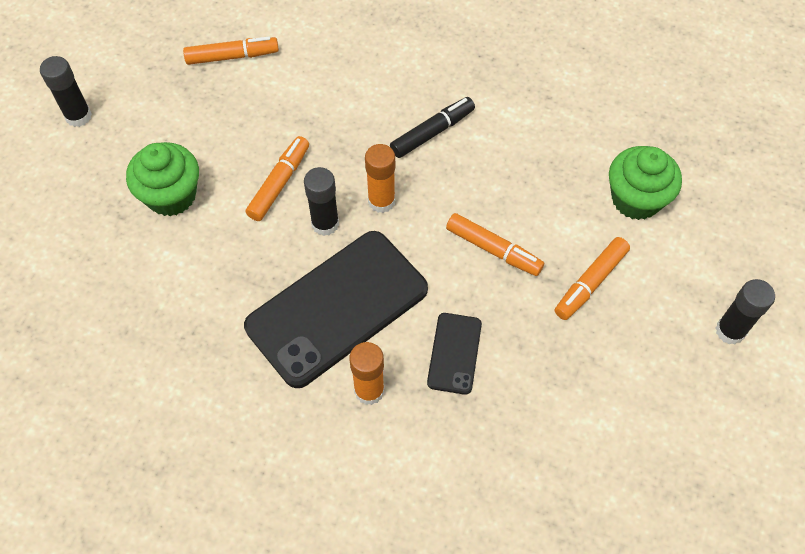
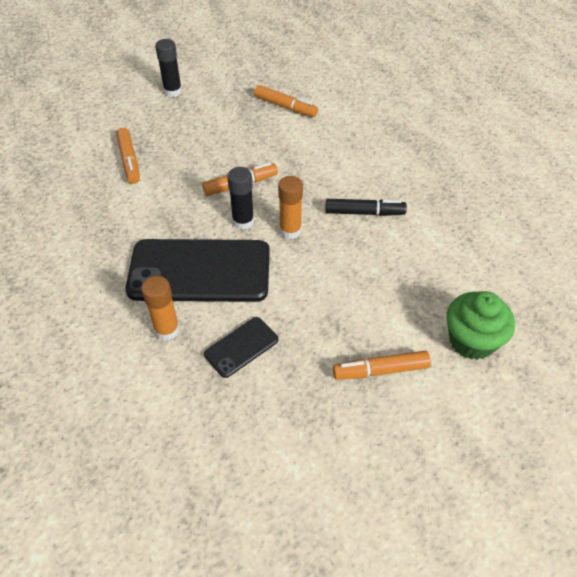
camera: 40 degrees right, 10 degrees down
(171, 195) = (176, 155): green cupcake -> none
(493, 250) = (333, 304): orange marker -> orange marker (129, 161)
(730, 331) = (459, 481): black glue stick -> none

